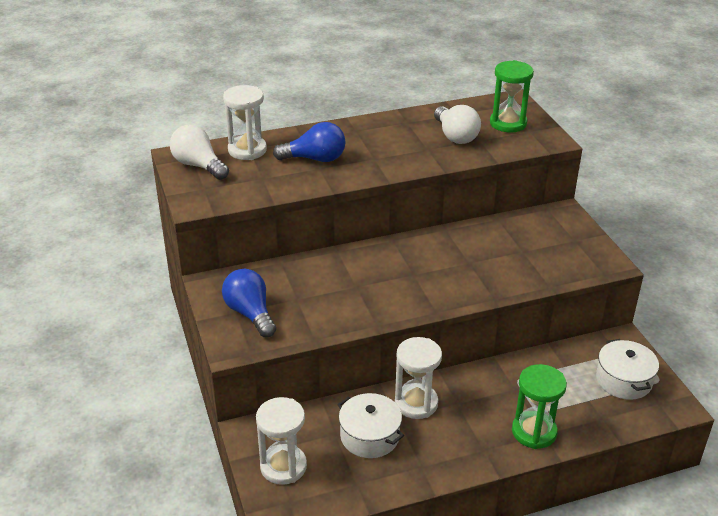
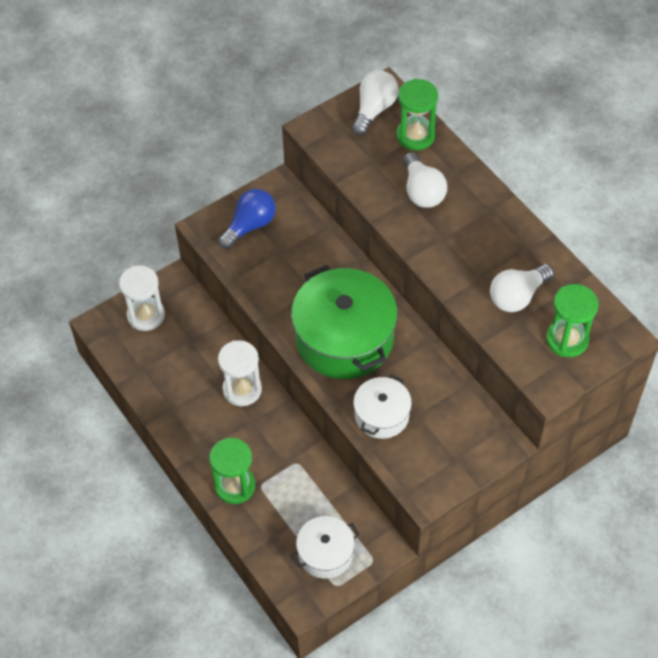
camera: 75 degrees right, 20 degrees up
(247, 150) = (415, 136): white hourglass -> green hourglass
(315, 159) = (422, 191): blue light bulb -> white light bulb
(369, 436) = (194, 365): white pot -> white pot (382, 415)
(422, 277) = (344, 338): none -> green pot

